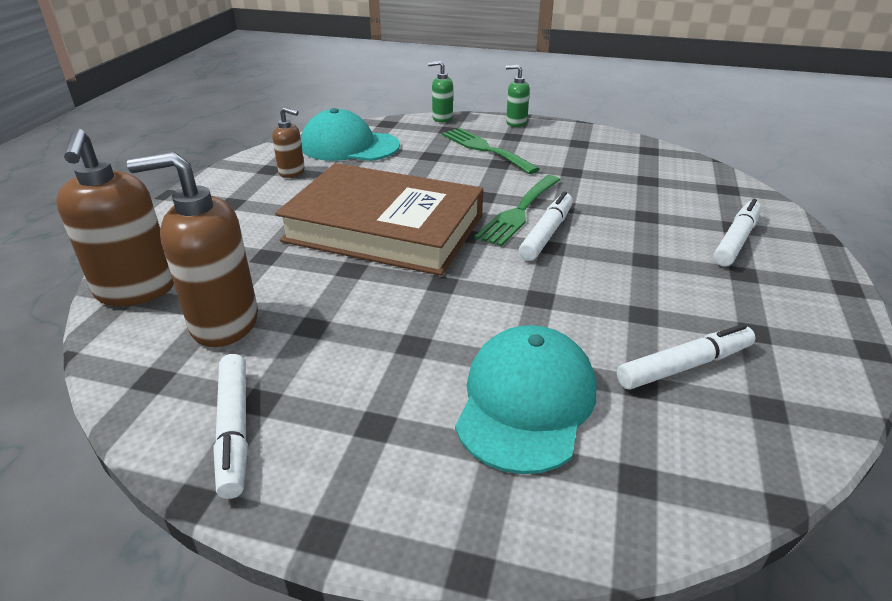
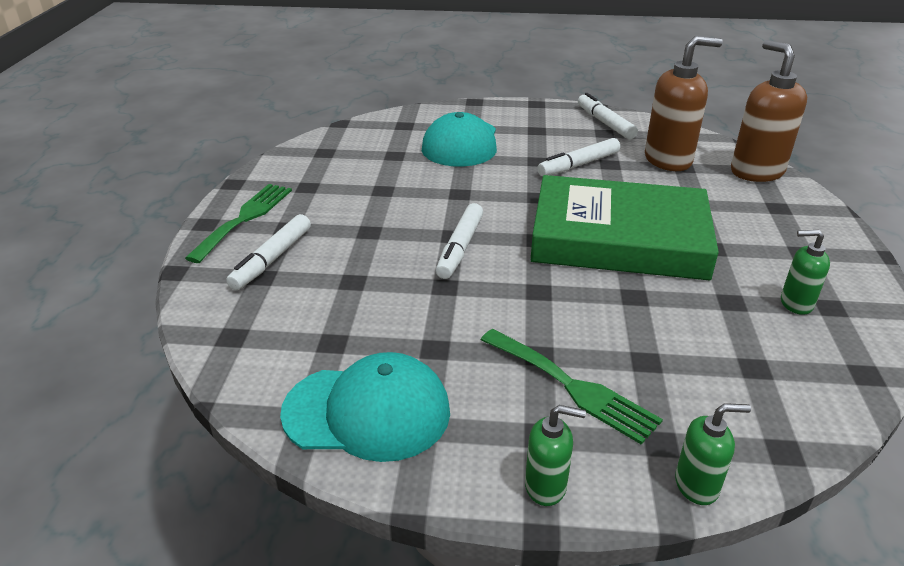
camera: 170 degrees right, 0 degrees up
(292, 172) = (795, 303): brown soap dispenser -> green soap dispenser
(349, 146) = (781, 369): turquoise cap -> turquoise cap (367, 412)
(384, 228) = (619, 238): brown book -> green book
(519, 212) = (492, 271): green fork -> green fork (245, 218)
(684, 366) = (365, 165): white marker -> white marker (578, 165)

